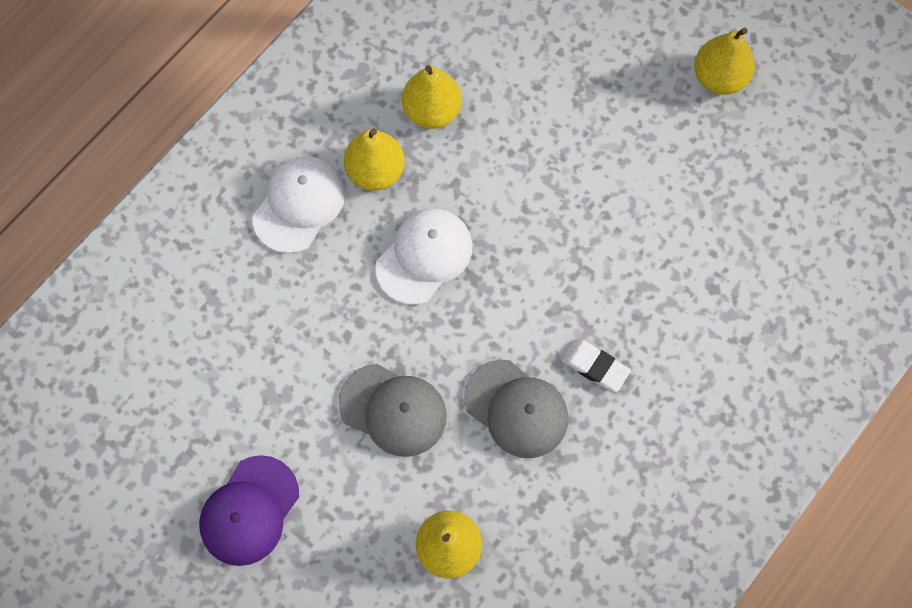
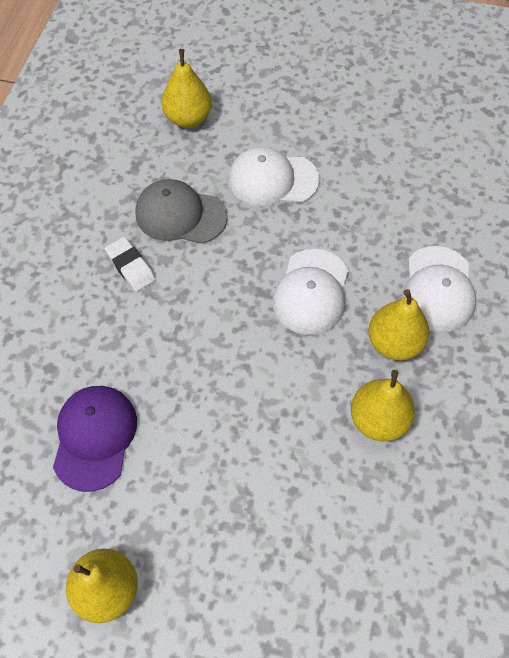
camera: 155 degrees right, 10 degrees down
(249, 511) = (334, 90): purple cap -> purple cap (94, 437)
(393, 410) = (273, 180): grey cap -> white cap
(595, 366) = (130, 267): white eraser -> white eraser turned 45 degrees clockwise

